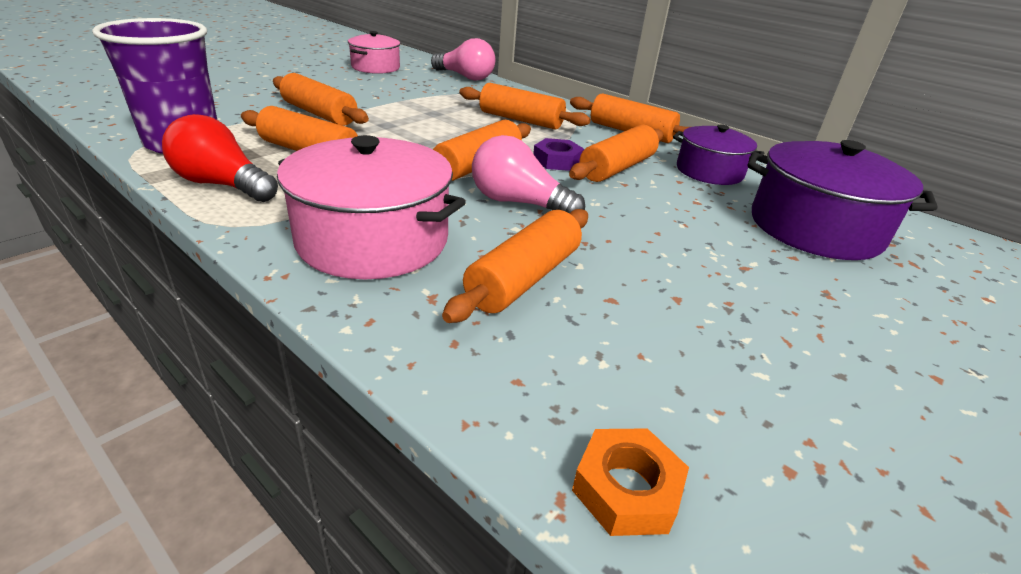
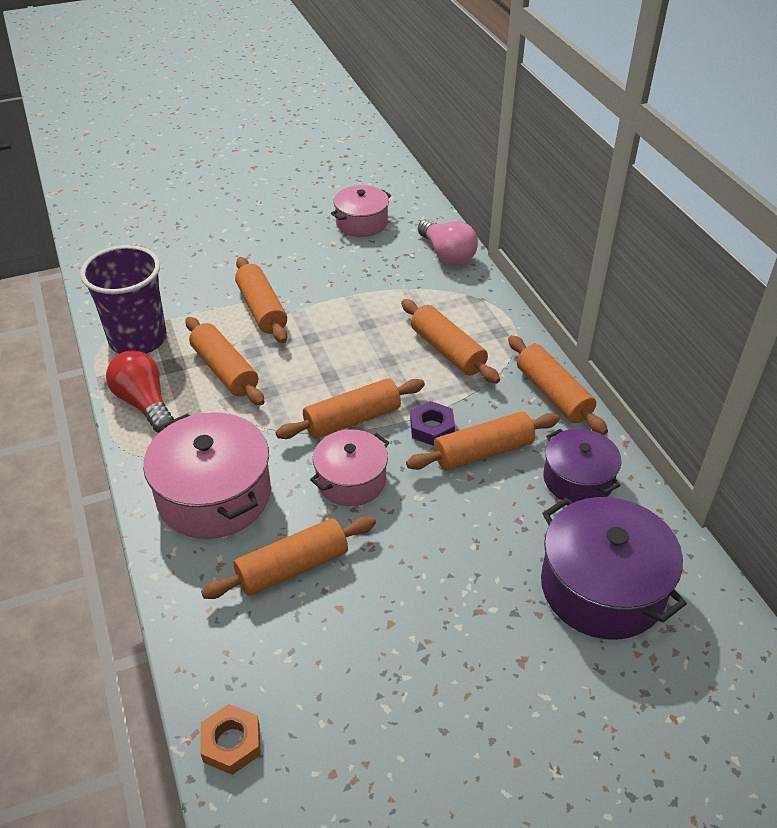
camera: 30 degrees right, 10 degrees up
(518, 203) = (351, 480): pink light bulb -> pink pot

